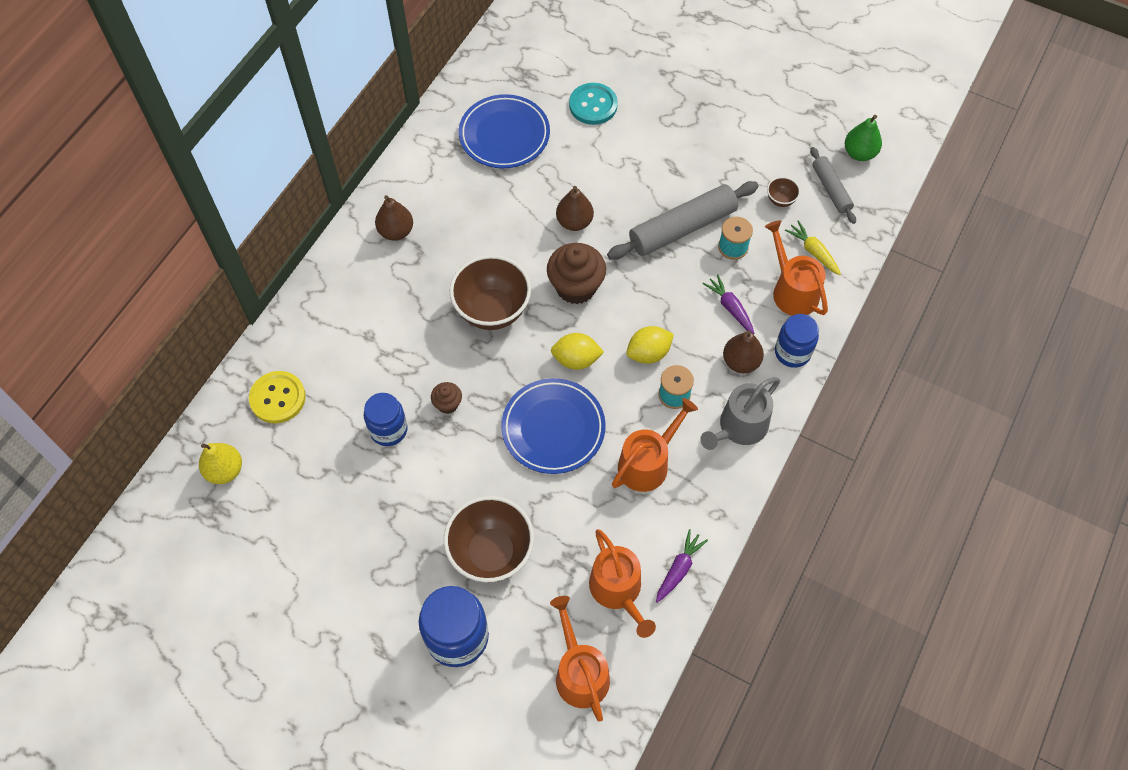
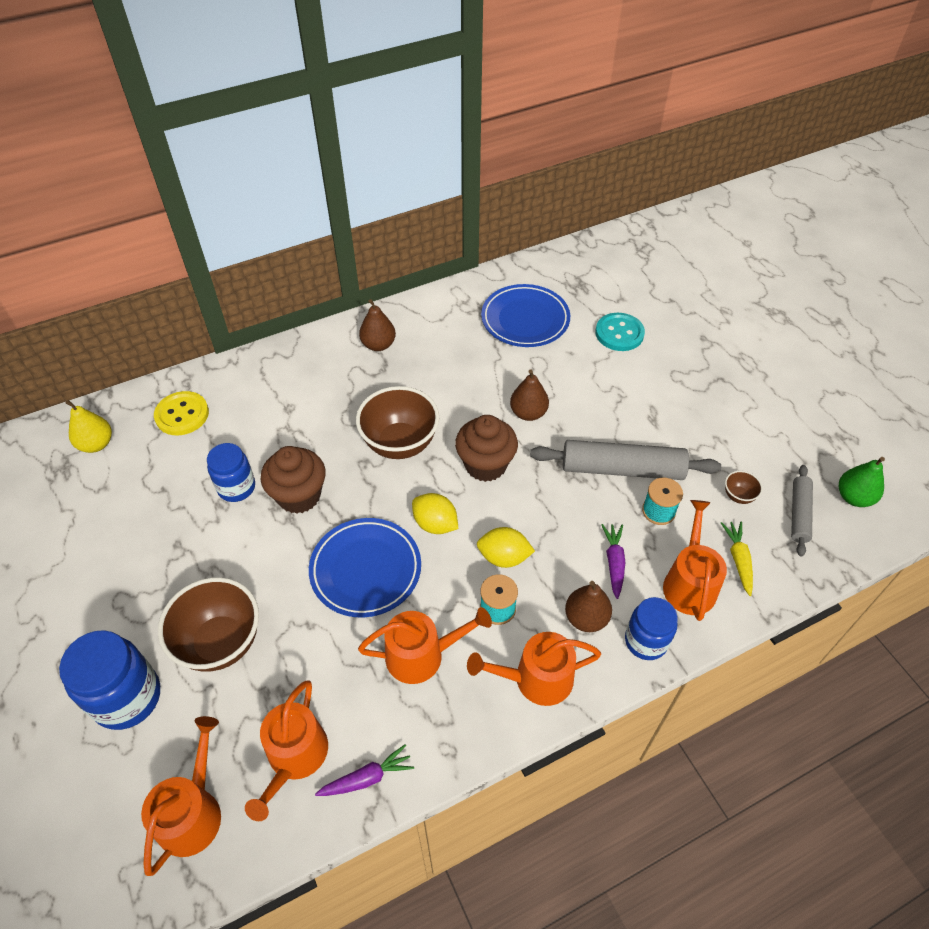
camera: 35 degrees right, 10 degrees down
(447, 404) = (299, 496): brown cupcake -> brown cupcake, size x1.98
(739, 427) = (536, 679): grey watering can -> orange watering can

